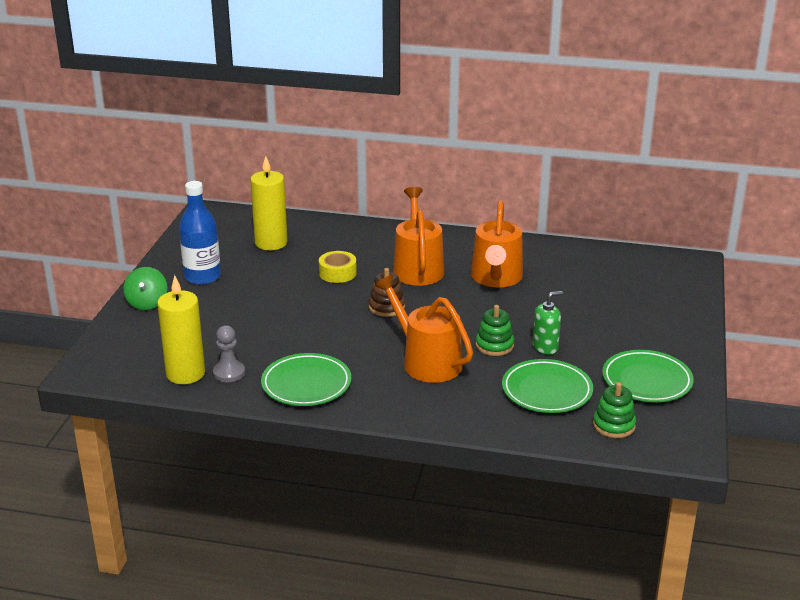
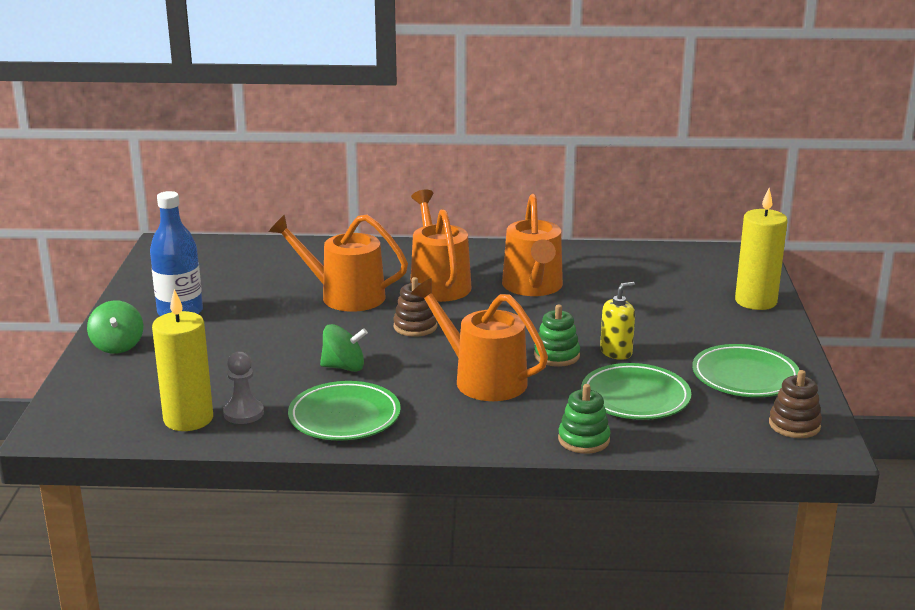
camera: 10 degrees left, 5 degrees down
(271, 243) = (254, 271): yellow candle -> yellow candle (755, 301)
(318, 339) = (344, 367): none -> green spinning top
(337, 273) = (345, 296): yellow tape -> orange watering can
(545, 347) = (616, 352): green soap dispenser -> yellow soap dispenser
(614, 425) = (726, 426): green stacking toy -> green stacking toy (583, 440)
(672, 430) = (794, 425): none -> brown stacking toy

